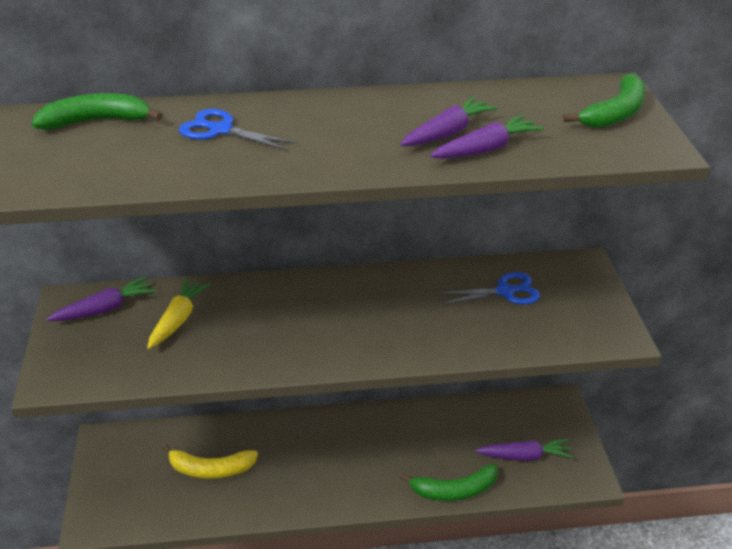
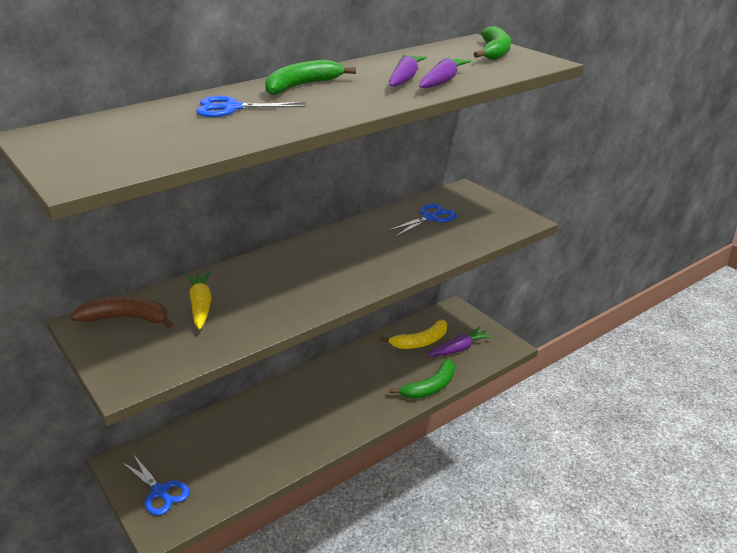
camera: 30 degrees left, 5 degrees down
(96, 121) = (112, 124): green banana -> green banana (302, 86)
(105, 309) = (126, 318): purple carrot -> brown banana
(115, 486) = (160, 491): none -> blue scissors
(211, 469) = (235, 446): yellow banana -> yellow banana (420, 342)

